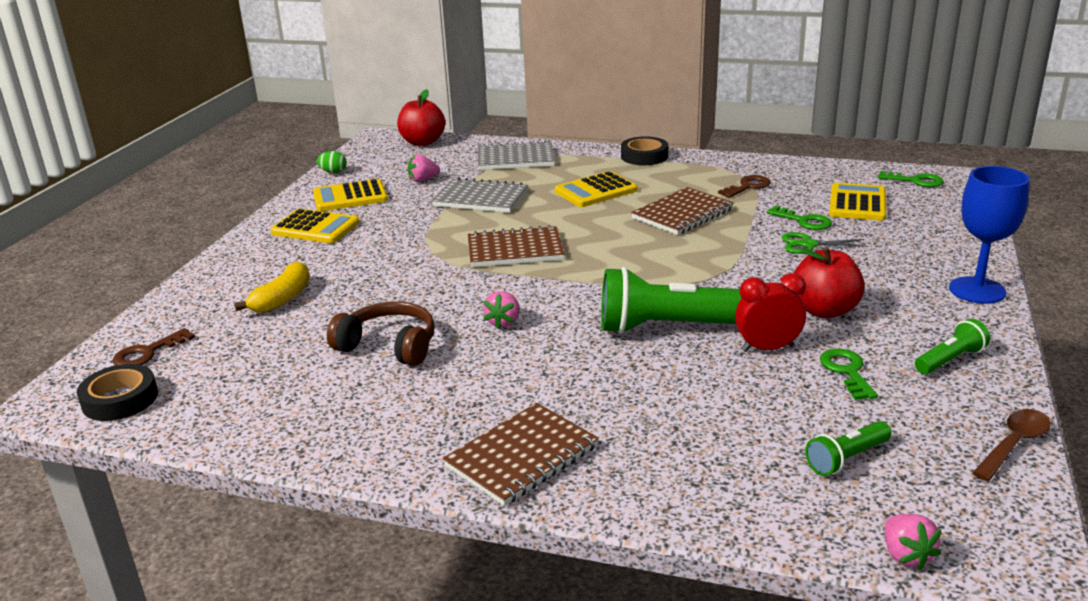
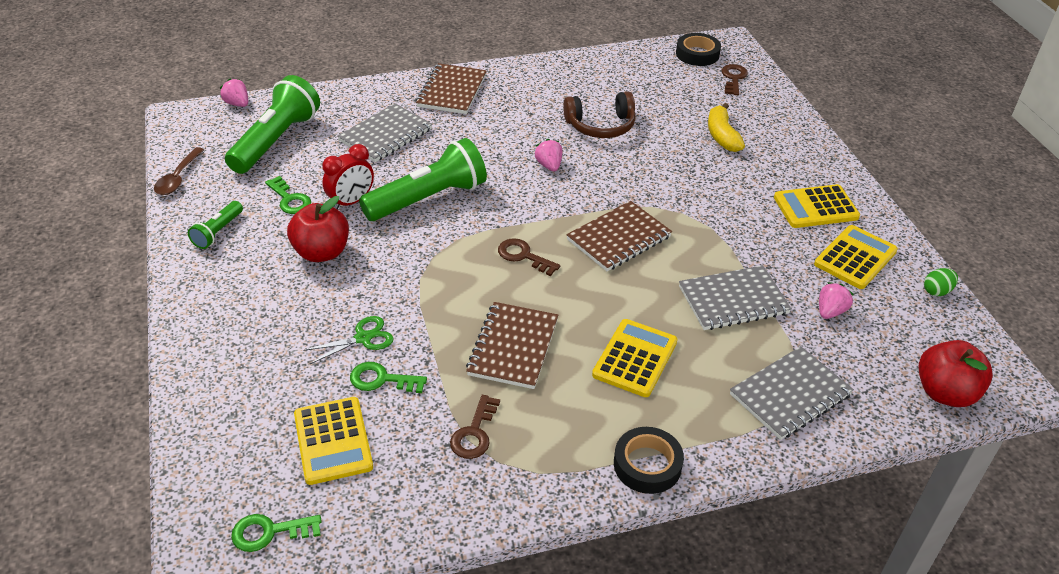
camera: 145 degrees right, 15 degrees up
(617, 259) = (523, 256): none -> brown key
(673, 417) = (386, 135): none -> grey notebook
(846, 458) = (276, 141): green flashlight -> green flashlight, size x2.03
(977, 290) = (195, 321): blue goblet -> none

